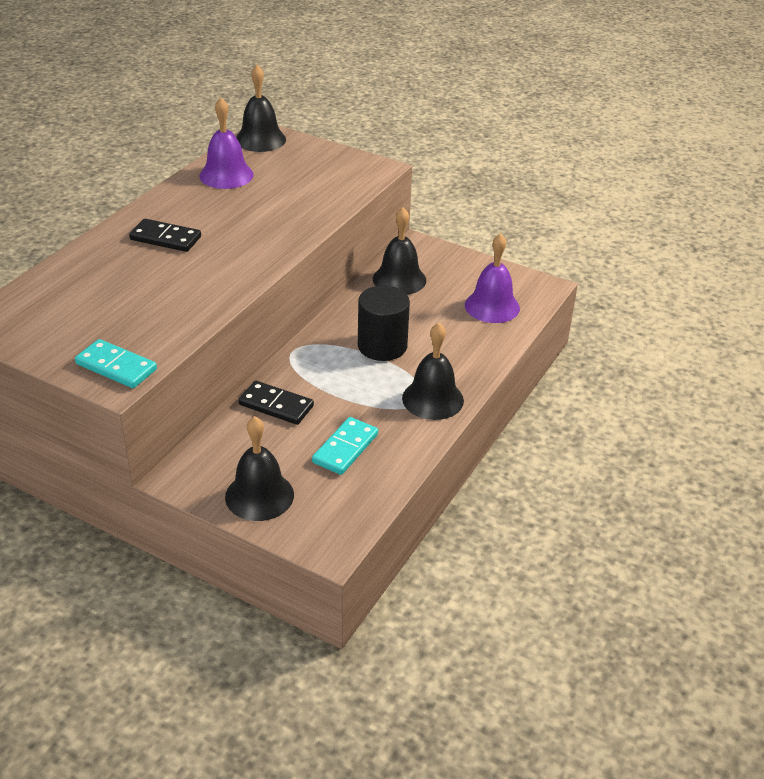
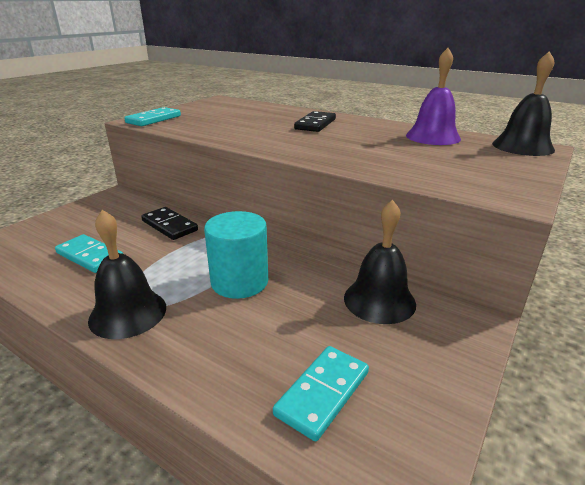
camera: 95 degrees right, 10 degrees down
(259, 495) = (67, 220): black bell -> none
(276, 405) = (169, 226): black domino -> black domino turned 75 degrees counterclockwise
(382, 346) = (239, 282): black cylinder -> turquoise cylinder
(492, 306) = (322, 393): purple bell -> turquoise domino

